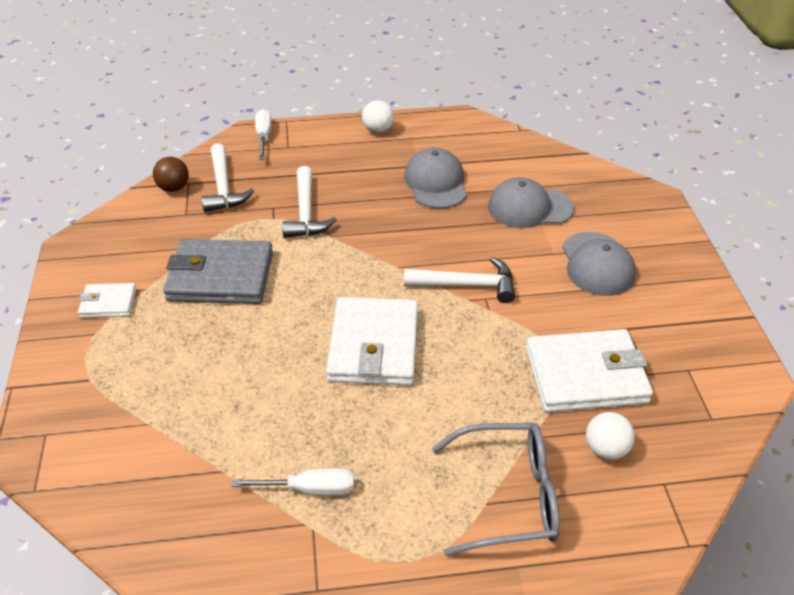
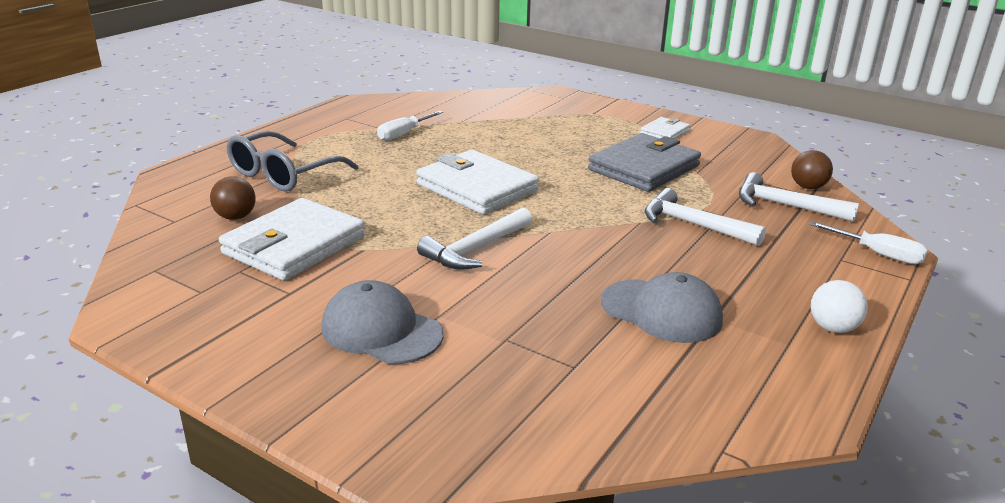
camera: 130 degrees right, 15 degrees down
(529, 207) = (532, 346): grey cap -> none
(606, 449) = (235, 217): white ball -> brown ball

